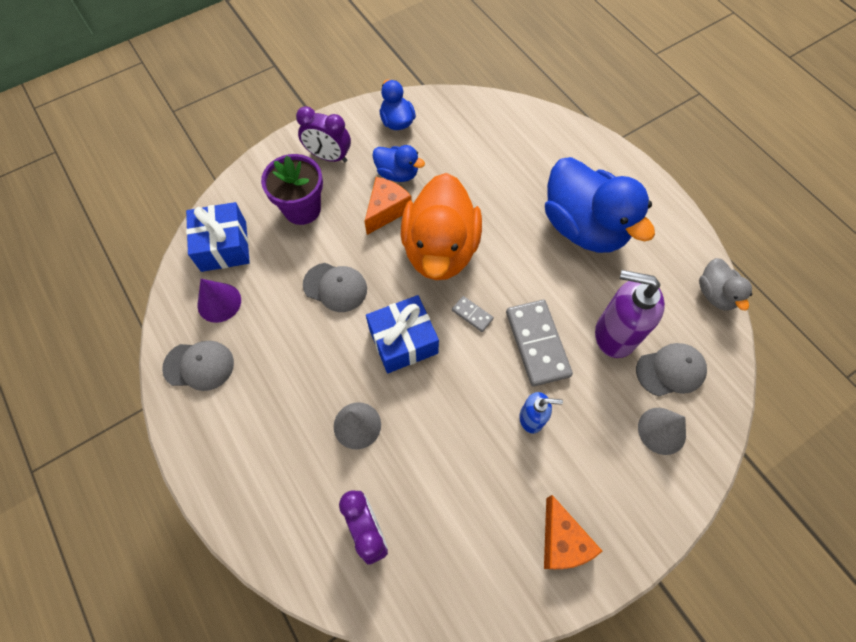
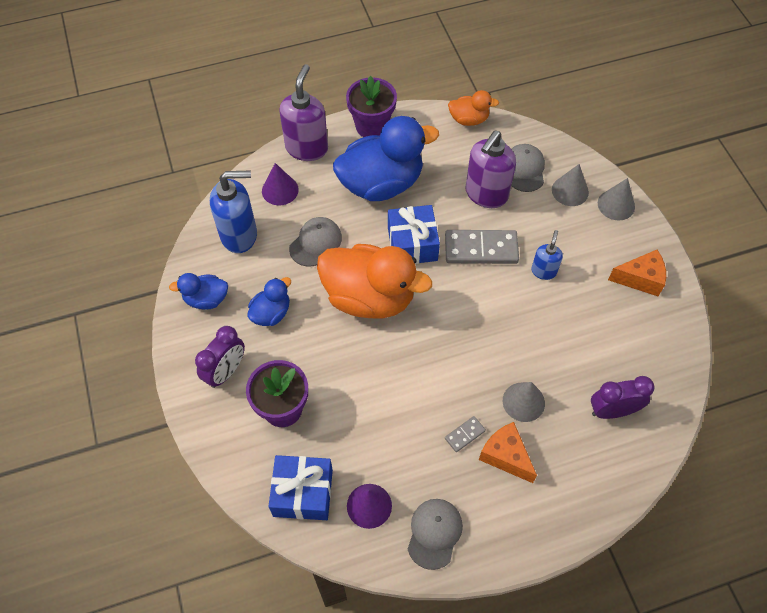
camera: 75 degrees left, 5 degrees down
(335, 287) = (383, 394): grey cap -> grey cap (315, 243)
(386, 210) = (311, 332): orange cheese -> orange cheese (505, 456)
(403, 341) = (453, 348): blue gift -> blue gift (412, 244)
(472, 314) = (442, 289): grey domino -> grey domino (464, 434)
(473, 126) = (239, 235): none -> blue soap dispenser
(537, 143) = (280, 190): none -> purple cone
(599, 151) = (307, 148): none -> purple soap dispenser
(655, 200) = (372, 126): none -> purple flower pot
(665, 493) = (616, 205): none -> grey cone
(715, 294) = (469, 119): grey duck -> orange duck

